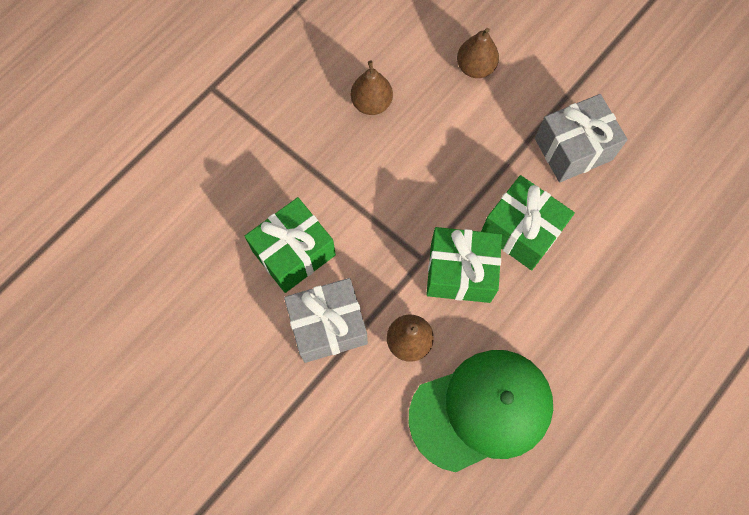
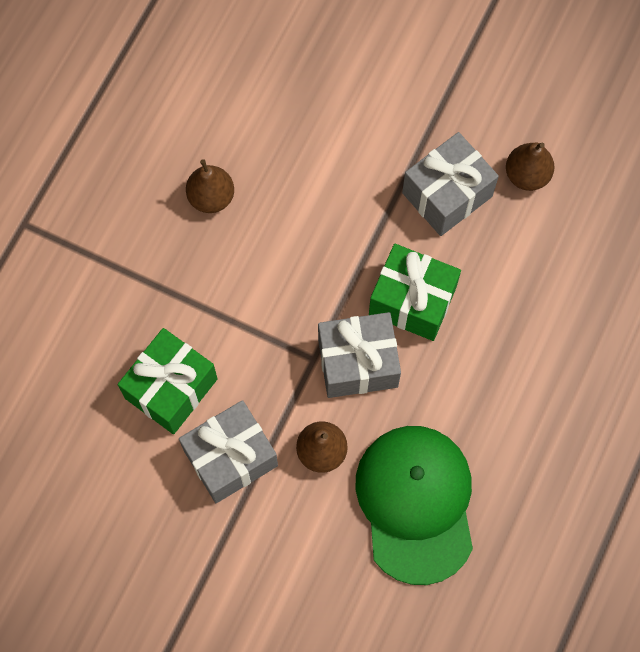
camera: 15 degrees left, 0 degrees up
(460, 272) = (357, 363): green gift -> grey gift
(475, 67) = (317, 127): brown pear -> brown pear (527, 175)
(481, 410) = (416, 503): green cap -> green cap turned 60 degrees counterclockwise

